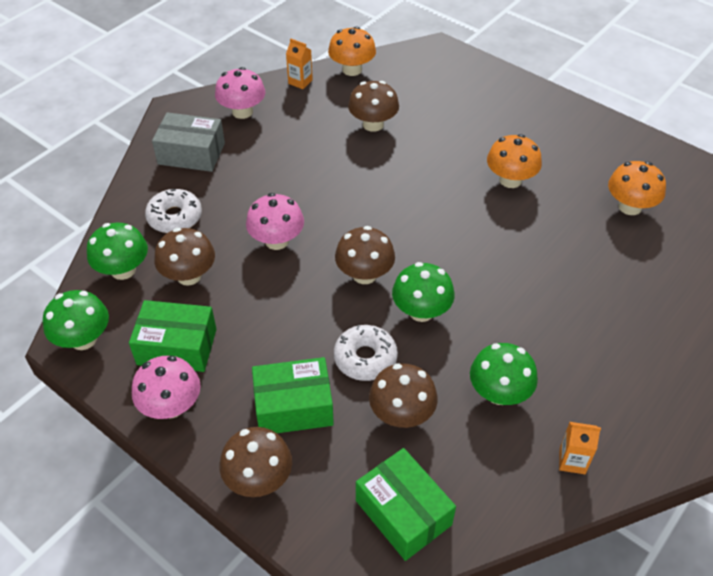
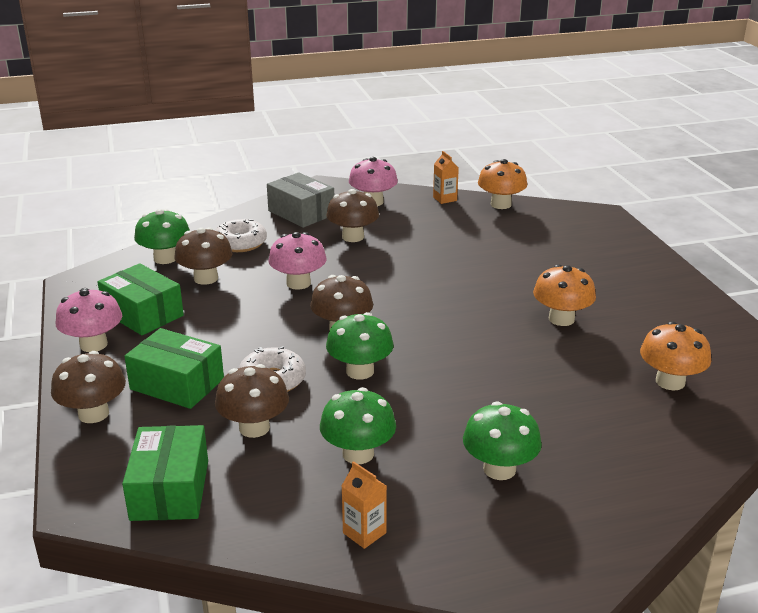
camera: 35 degrees right, 20 degrees down
(83, 339) = (89, 284): green mushroom -> green mushroom (499, 469)
(373, 124) = (475, 242): brown mushroom -> brown mushroom (353, 237)

